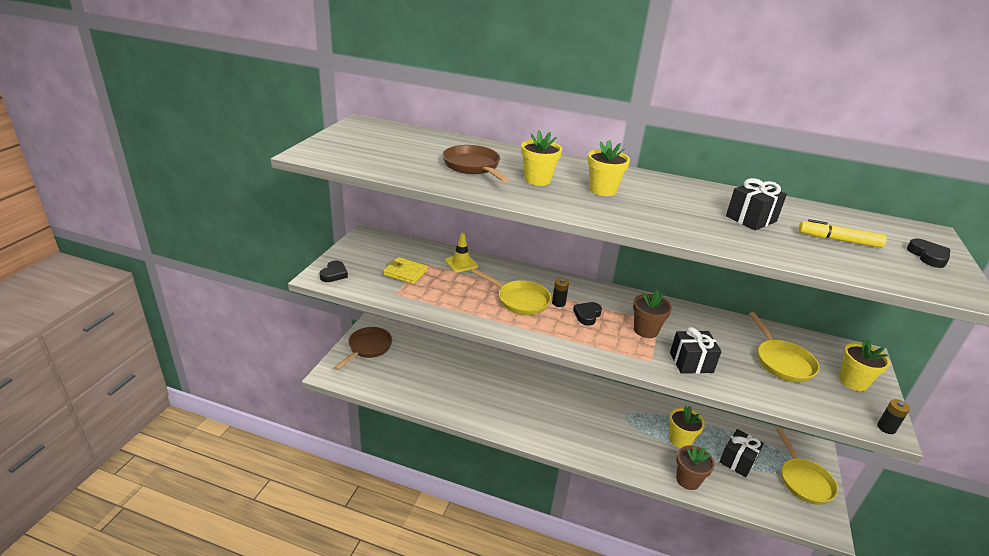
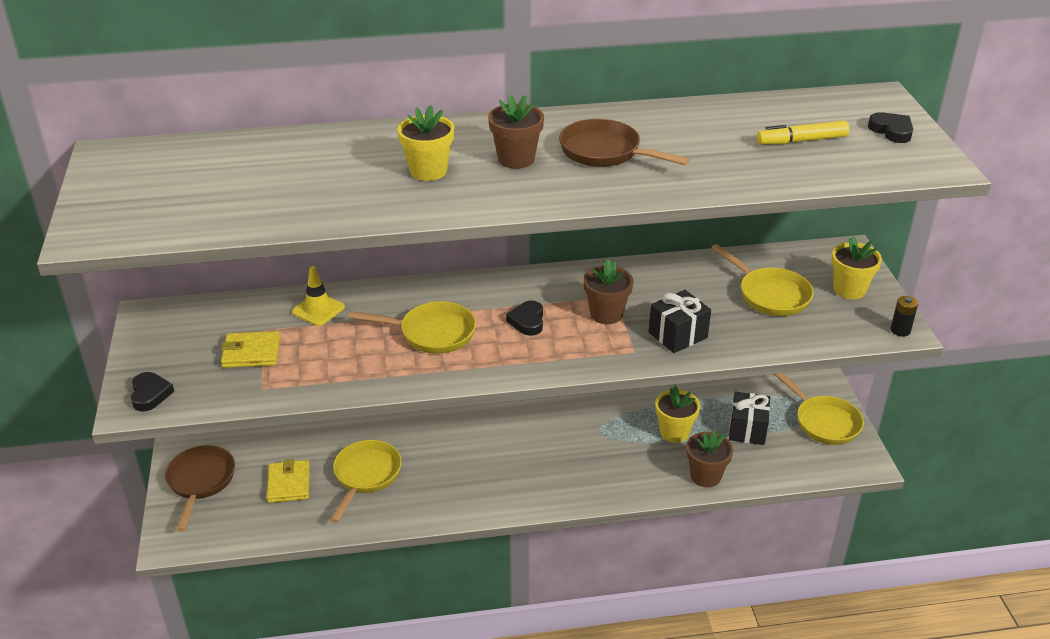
camera: 25 degrees left, 5 degrees up
(414, 369) = (289, 484): none -> yellow wallet
(460, 383) = (366, 476): none -> yellow pan
(473, 167) = (331, 178): brown pan -> brown pan (605, 152)
(558, 303) = (482, 318): black battery -> none
(602, 190) = (516, 159): yellow flower pot -> brown flower pot
(751, 219) = (701, 143): black gift -> none

